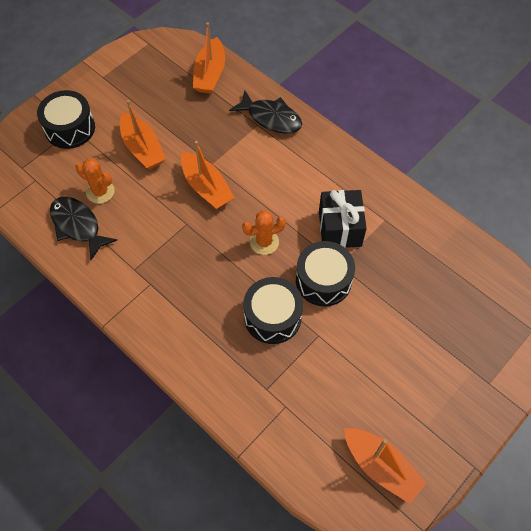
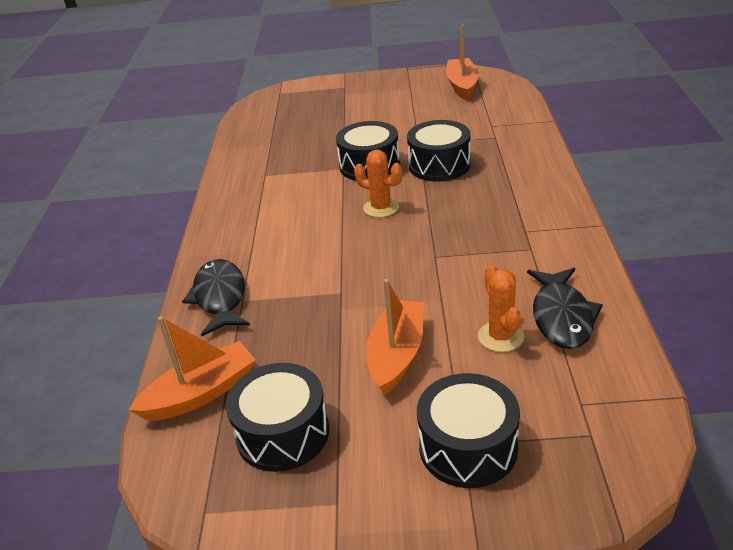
camera: 130 degrees left, 25 degrees down
(153, 83) = (282, 433): none -> black drum
(206, 187) = (375, 274): orange boat -> none
(340, 228) = (306, 186): black gift -> none

